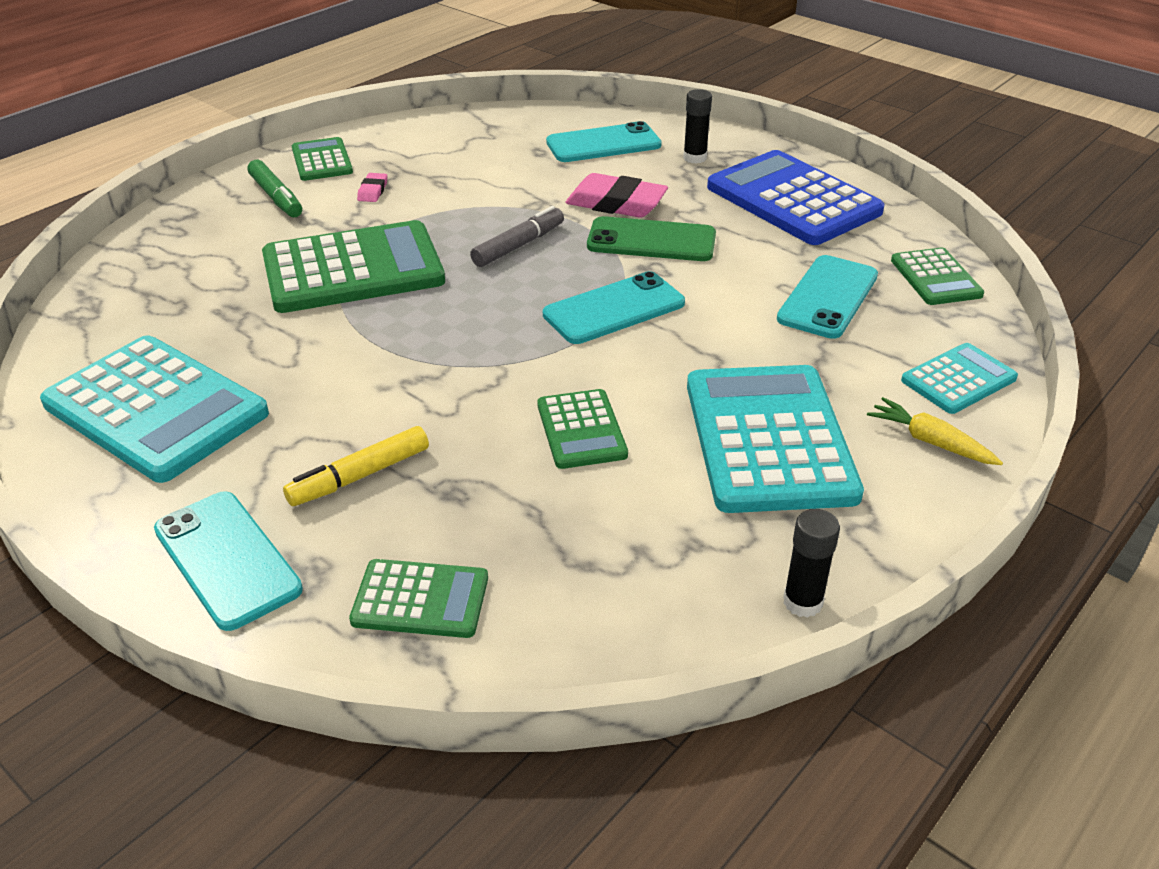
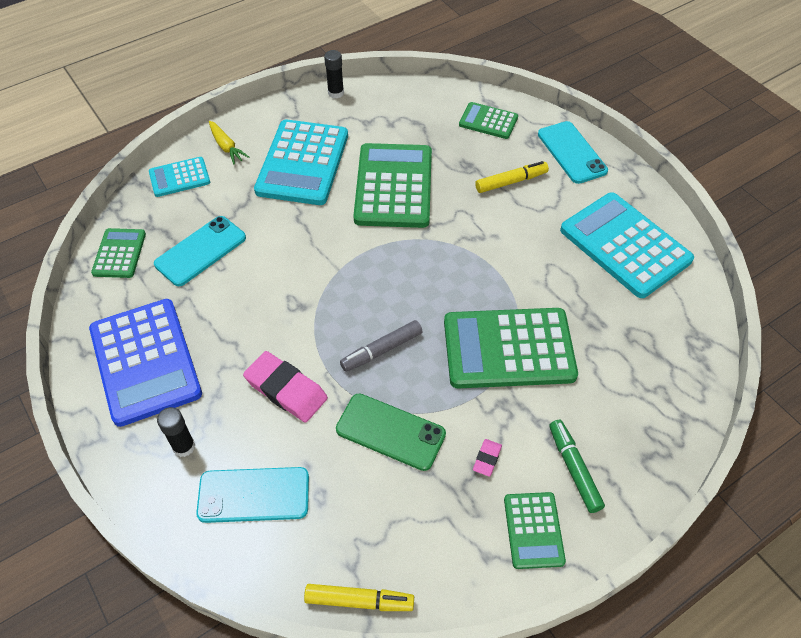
camera: 165 degrees left, 15 degrees up
(477, 114) = (359, 601): none -> yellow marker
(581, 430) = (393, 186): green calculator -> green calculator, size x1.91
(614, 309) = (340, 269): turquoise phone -> none
(651, 241) = (282, 334): green phone -> green phone (390, 432)

